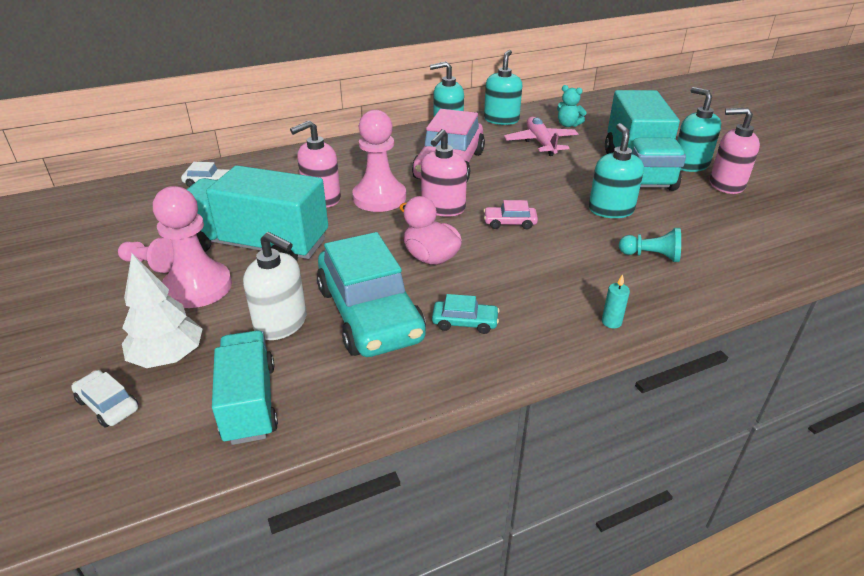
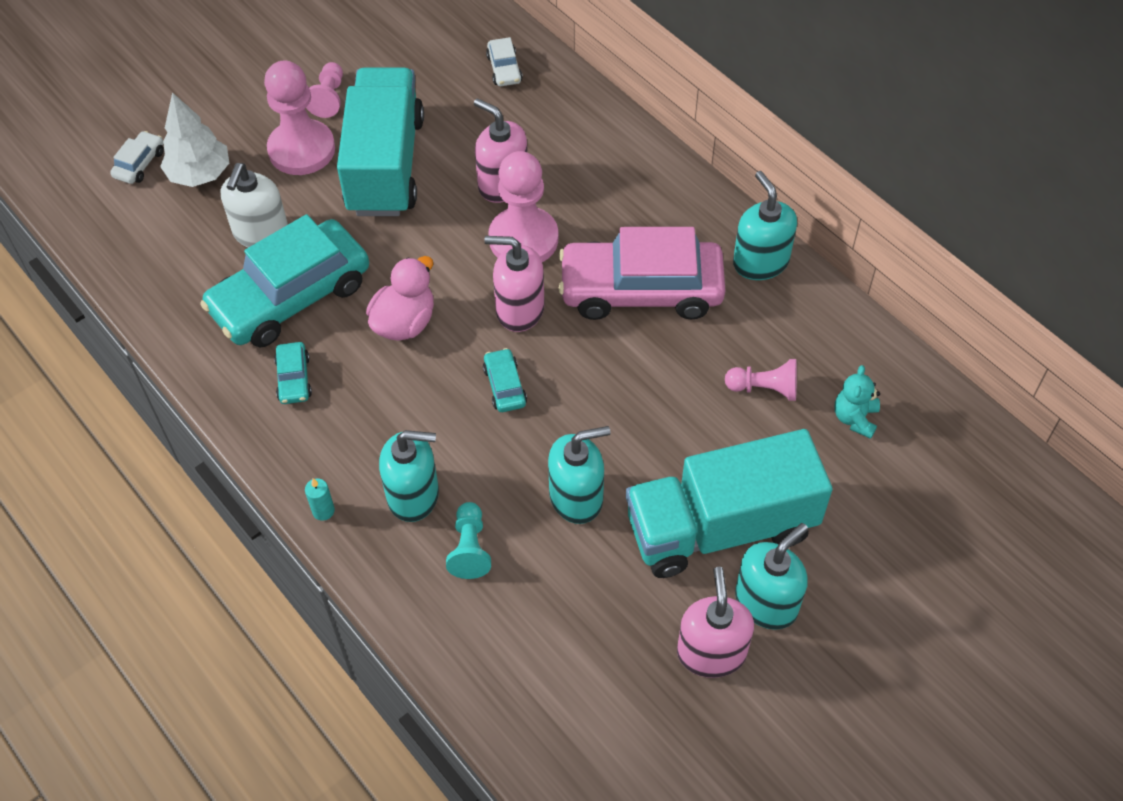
camera: 75 degrees right, 20 degrees up
(249, 403) = (156, 251): turquoise truck -> none
(501, 120) = (833, 323): turquoise soap dispenser -> turquoise soap dispenser (413, 495)
(509, 223) = (505, 386): pink car -> turquoise car
(540, 143) = (764, 388): pink plane -> pink pawn

